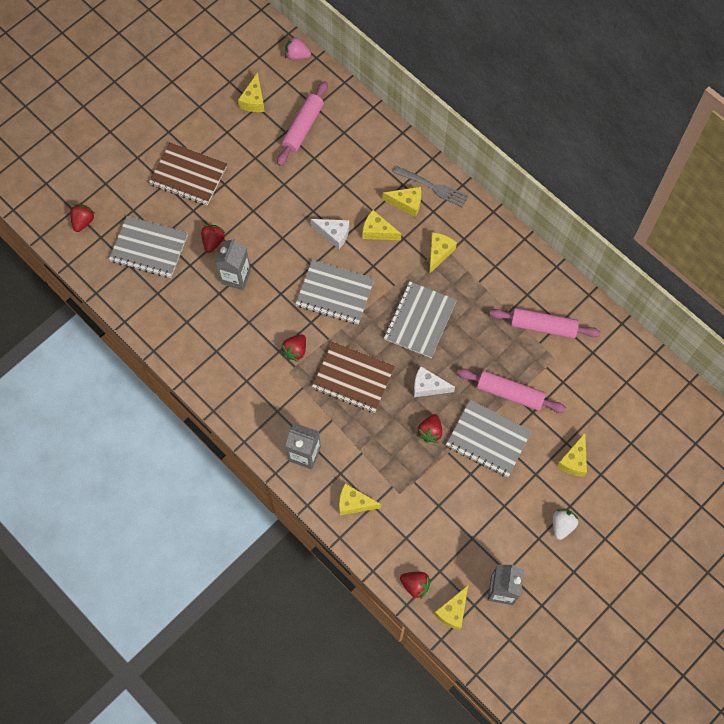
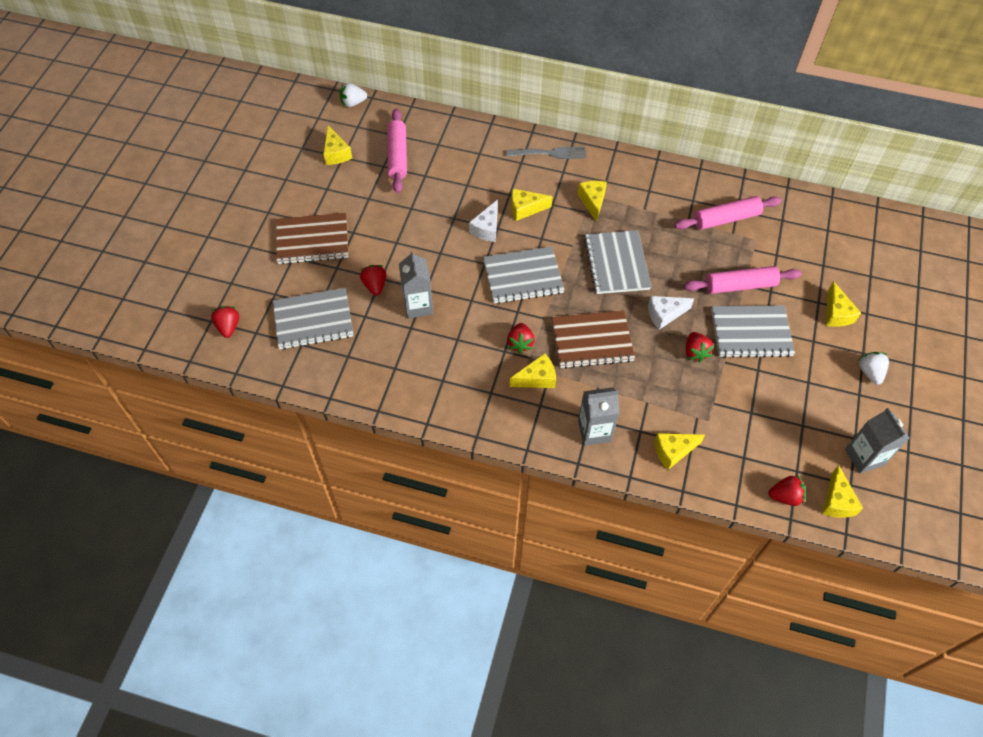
camera: 30 degrees left, 10 degrees down
(297, 55) = (353, 103): pink strawberry -> white strawberry
(334, 234) = (487, 228): white cheese -> white cheese turned 120 degrees clockwise
(407, 203) = (535, 176): yellow cheese -> yellow cheese (537, 378)

